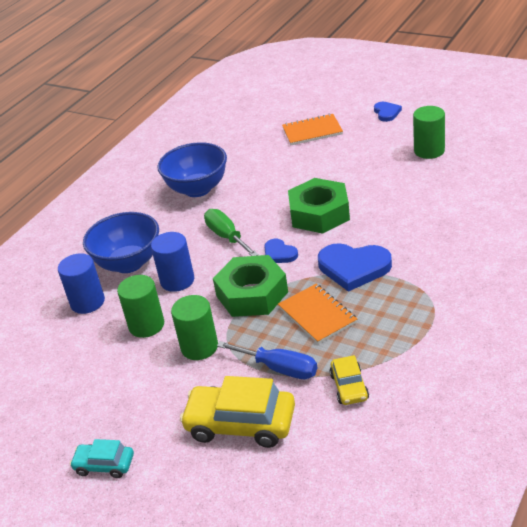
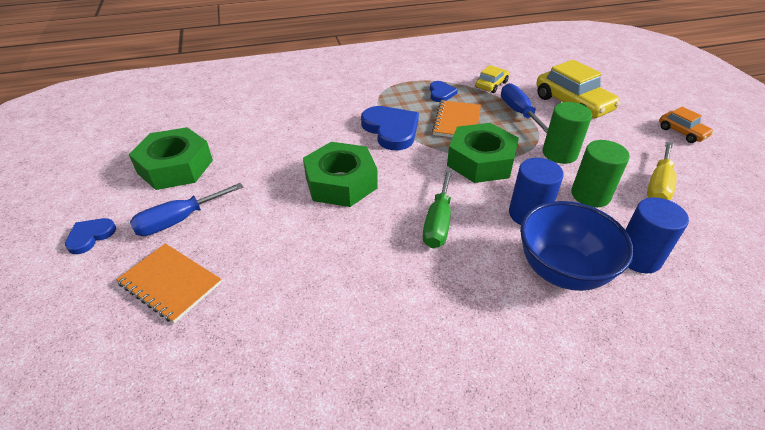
camera: 140 degrees left, 5 degrees up
(99, 373) = (658, 185): none -> yellow screwdriver
(104, 465) = (682, 132): turquoise car -> orange car
(197, 189) = (389, 314): blue bowl -> none
(279, 254) = (420, 174): blue heart -> blue heart (441, 93)
(363, 142) = (179, 220): none -> blue screwdriver
(429, 151) = (175, 167): green cylinder -> green nut

